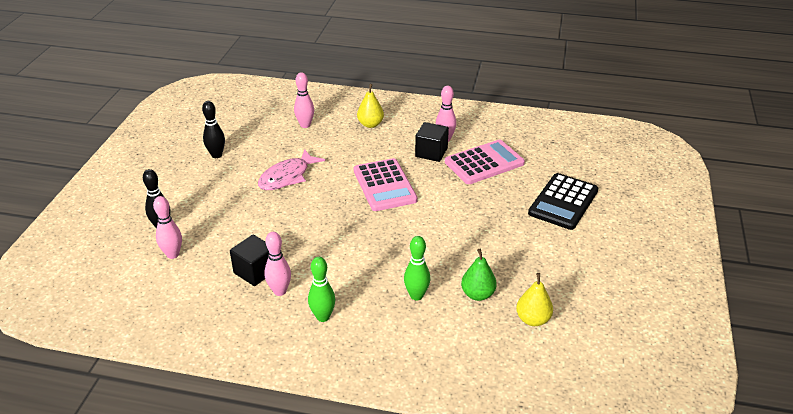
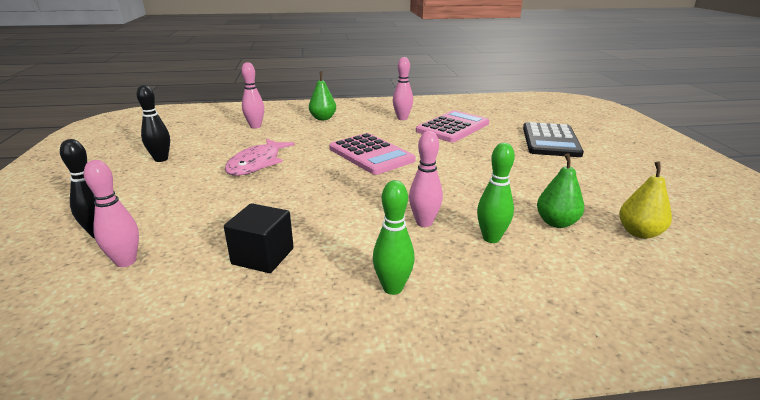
camera: 20 degrees left, 10 degrees down
(280, 291) = (311, 271): pink bowling pin -> pink bowling pin (424, 223)
(370, 124) = (323, 118): yellow pear -> green pear
(431, 152) = (397, 127): black cube -> none

